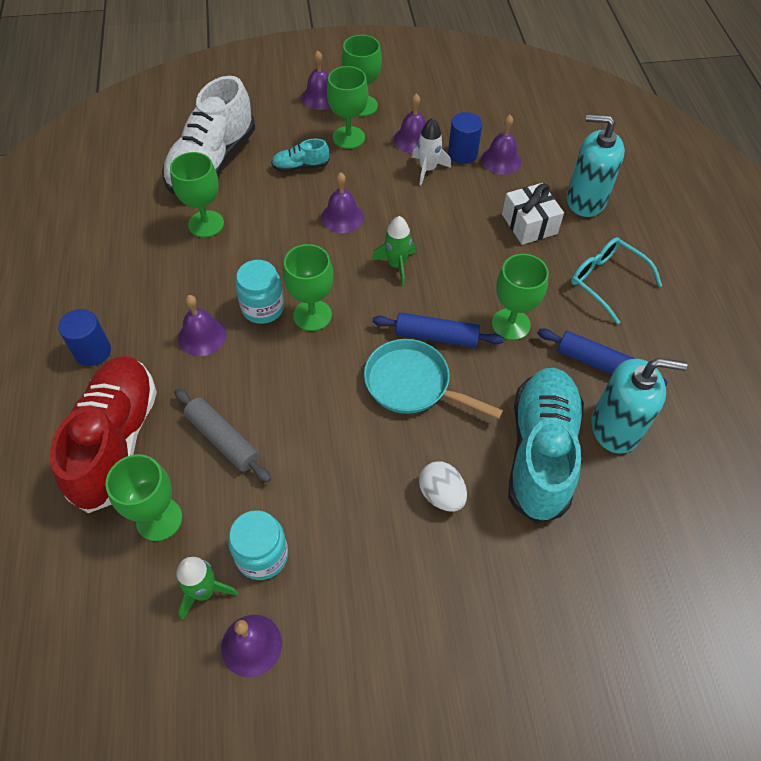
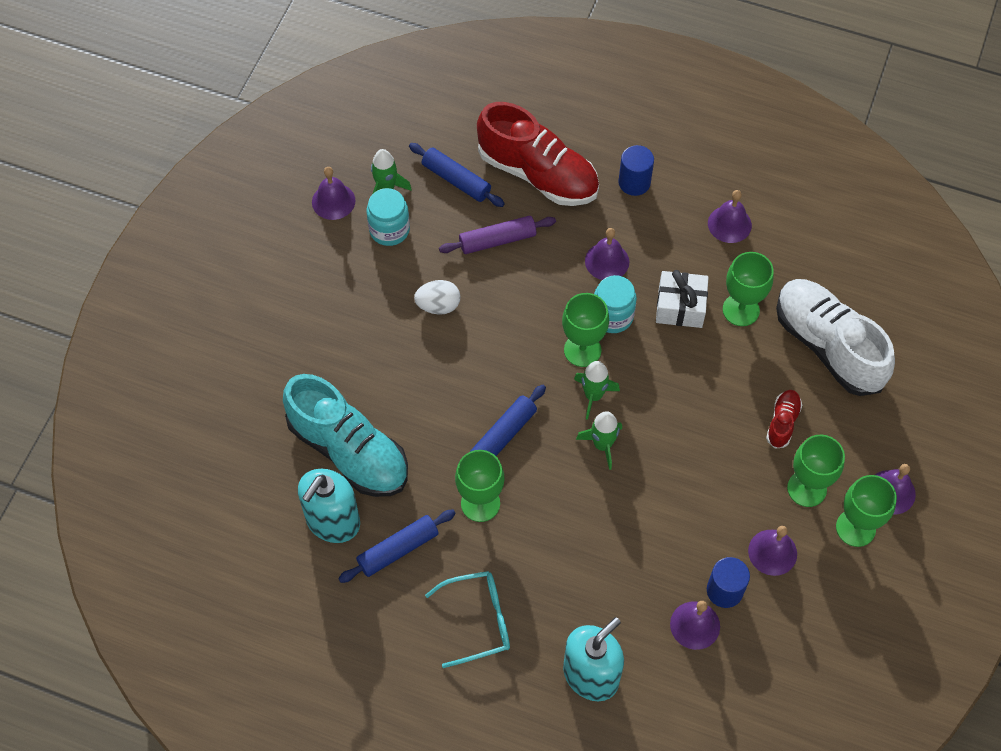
camera: 120 degrees right, 5 degrees up
(159, 519) = (456, 180): green goblet -> blue rolling pin
(223, 439) = (497, 240): grey rolling pin -> purple rolling pin
(300, 166) = (782, 422): turquoise shoe -> red shoe
(342, 217) = (690, 428): purple bell -> purple bell (729, 224)
(354, 289) = (593, 396): none -> green rocket
(412, 384) = (467, 392): turquoise pan -> none
(428, 169) = (718, 542): white rocket -> none
(441, 495) = (360, 361): white egg -> white egg (438, 306)
(529, 224) = (588, 596): white gift -> white gift (680, 307)

